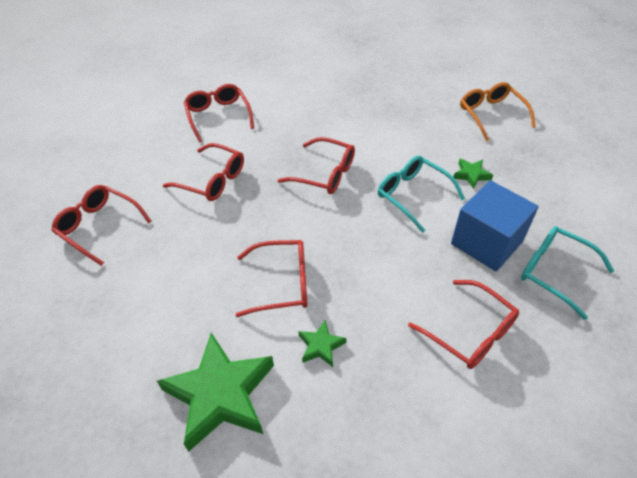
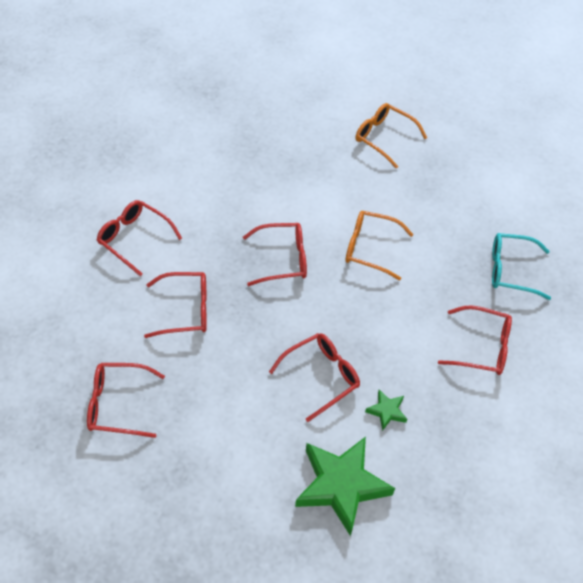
camera: 35 degrees left, 5 degrees up
(413, 195) = (370, 248): turquoise glasses -> orange glasses
(471, 175) = (403, 208): green star -> none
(486, 242) = (451, 267): blue cube -> none

